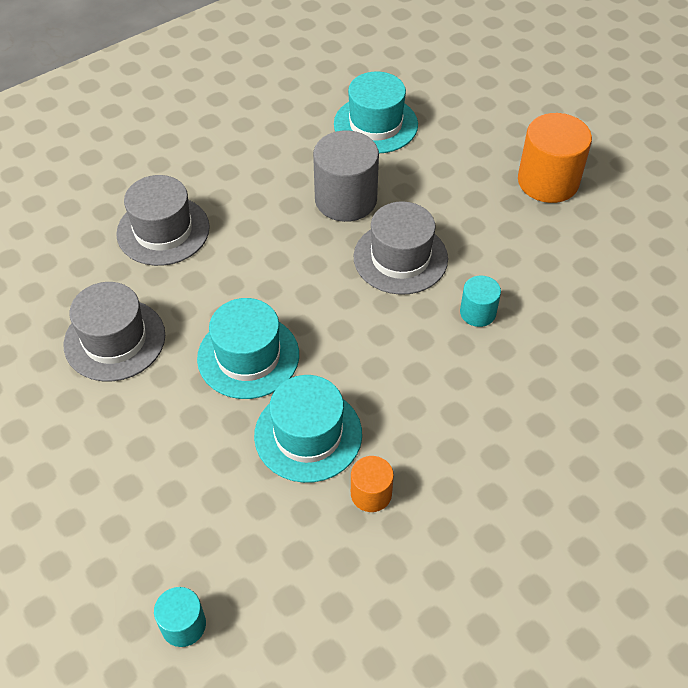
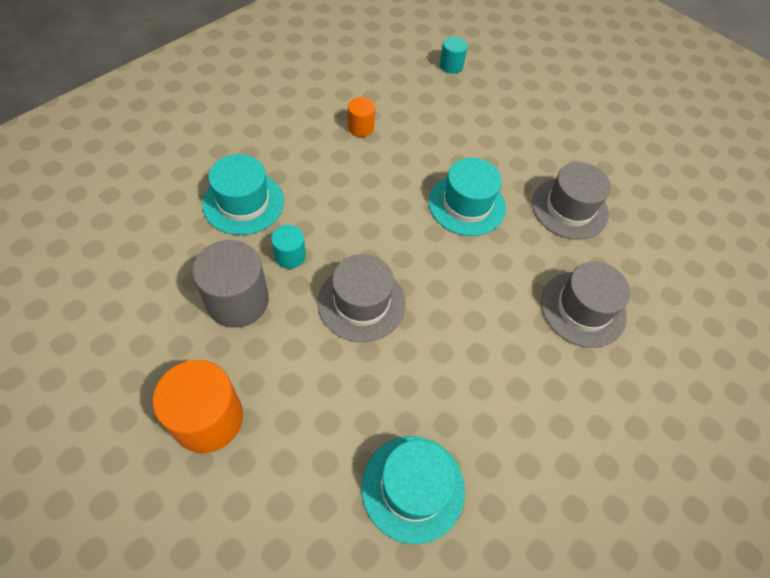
camera: 165 degrees right, 5 degrees up
(308, 434) = (408, 157): turquoise hat -> turquoise hat (243, 202)
(345, 199) = (425, 366): grey cylinder -> grey cylinder (237, 301)

